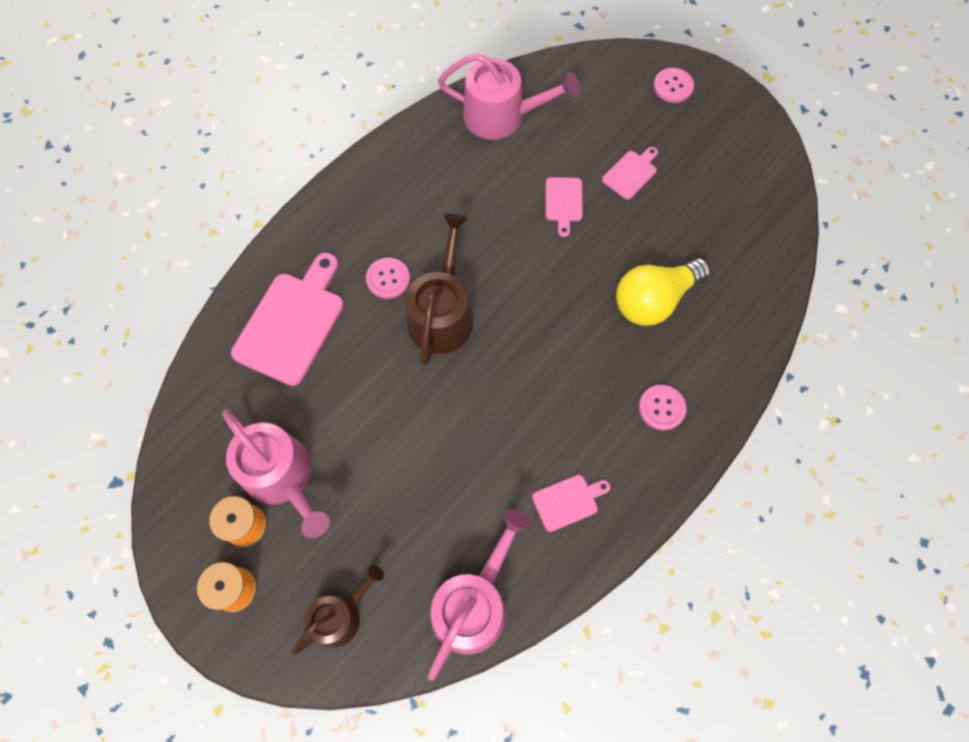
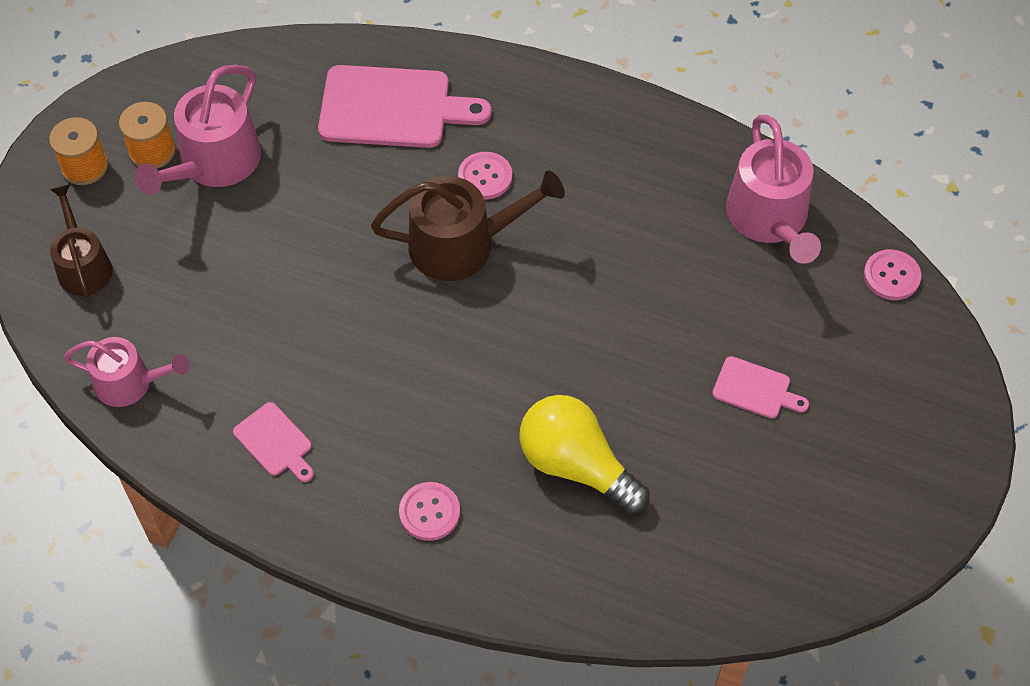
camera: 70 degrees right, 10 degrees down
(340, 615) = (83, 266): brown watering can -> brown watering can turned 135 degrees counterclockwise
(473, 603) = (130, 383): pink watering can -> pink watering can, size x0.65
(563, 202) = (673, 324): pink cutting board -> none
(673, 86) = (925, 403): pink button -> pink button (891, 276)

